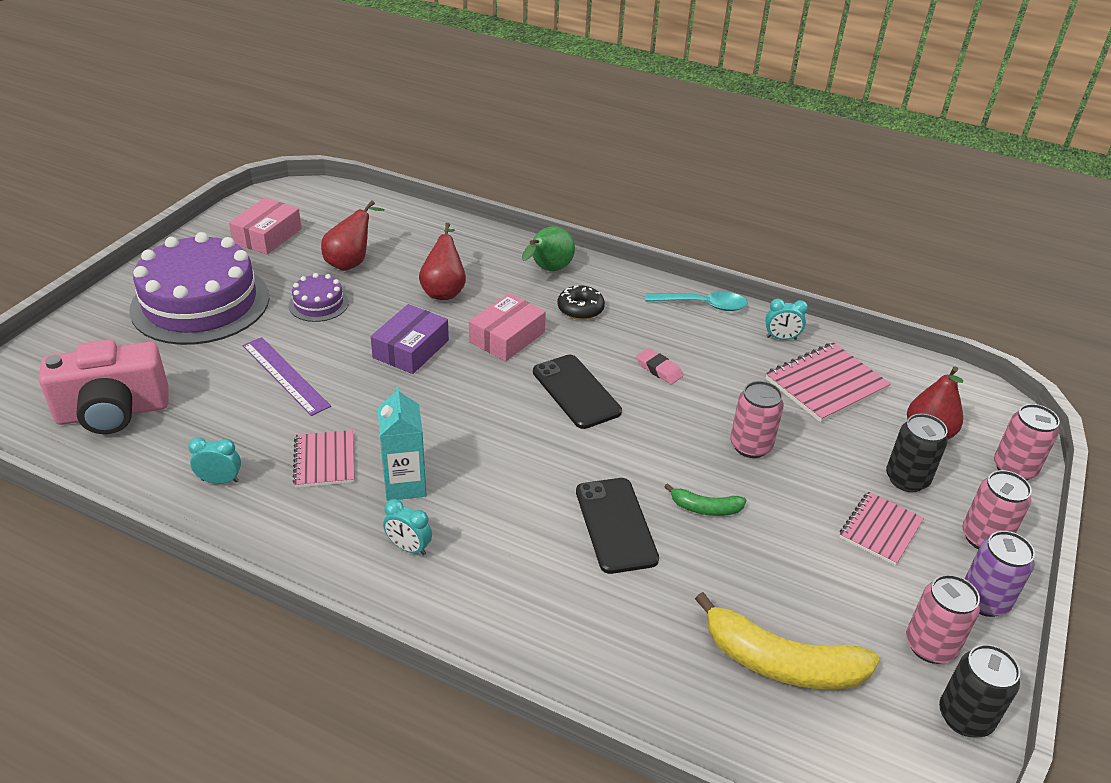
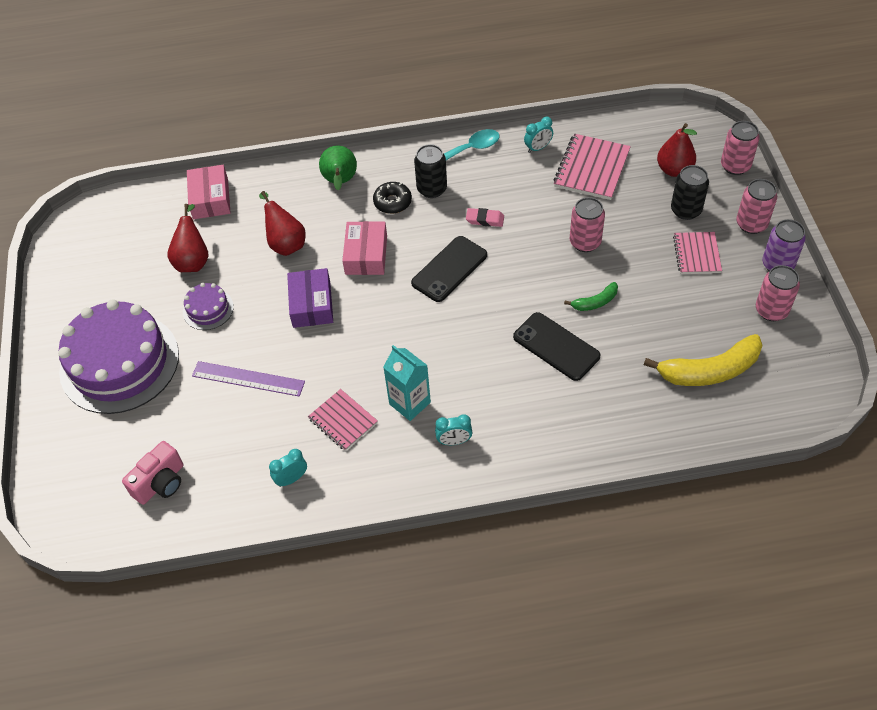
camera: 30 degrees left, 15 degrees up
(113, 412) = (161, 483): pink camera -> pink camera, size x0.64
(267, 236) = (102, 275): pink box -> pink box (210, 199)
(576, 392) = (449, 269): black phone -> black phone turned 75 degrees counterclockwise
(965, 717) = (814, 340): black can -> black can (432, 189)

